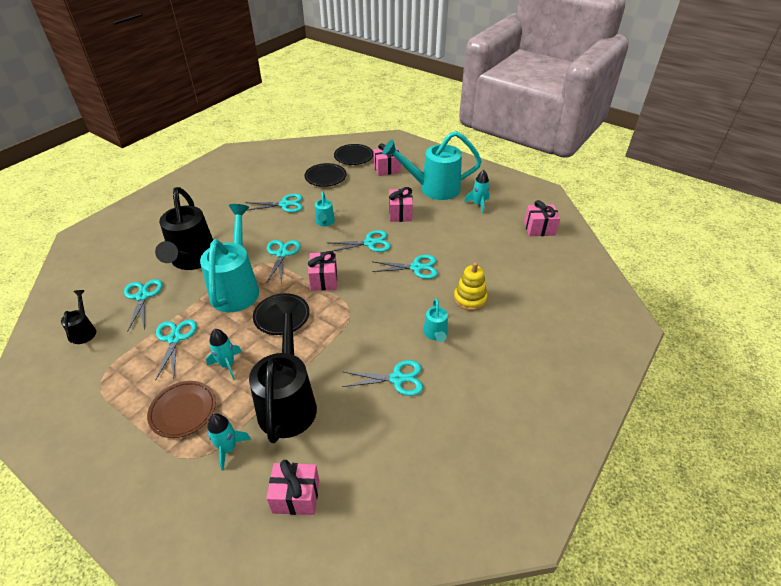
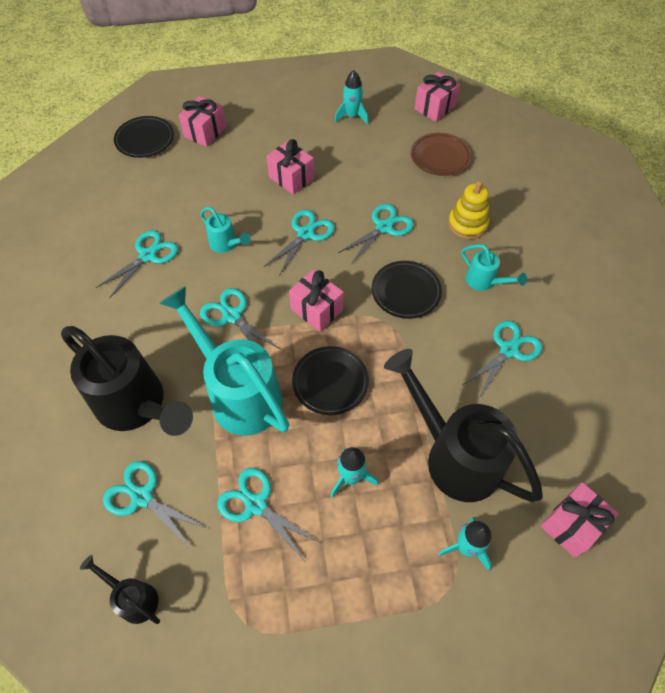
camera: 45 degrees left, 15 degrees up
(183, 411) = (376, 560): brown plate -> brown plate (440, 157)
(325, 177) = (148, 188): black plate -> black plate (406, 292)
(433, 188) = (286, 125): turquoise watering can -> none

